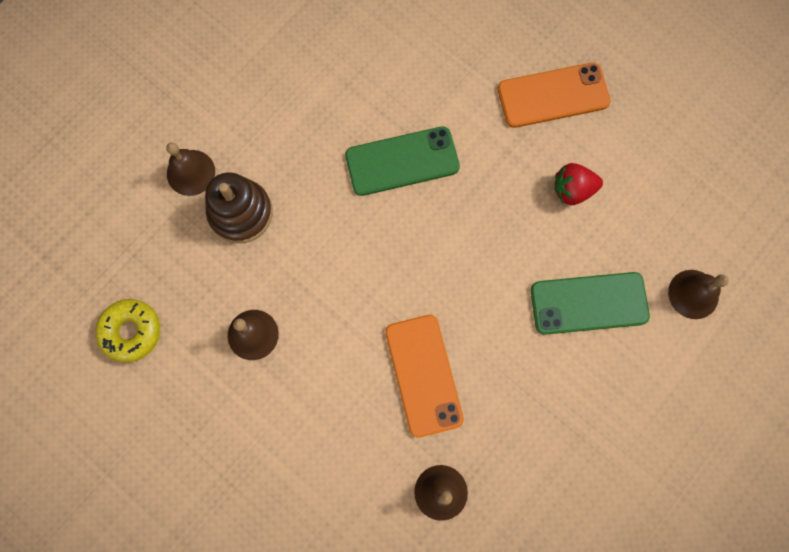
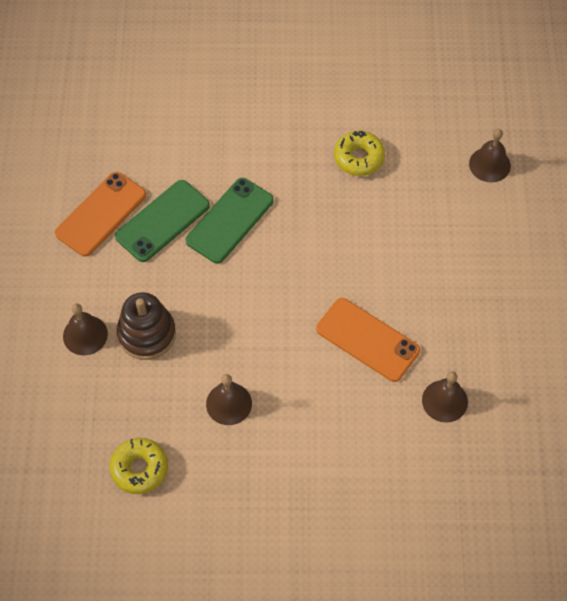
camera: 40 degrees left, 15 degrees down
(553, 95) = (293, 110): orange phone -> orange phone (101, 214)
(572, 190) = (359, 158): red strawberry -> yellow donut
(589, 303) = (431, 217): green phone -> green phone (162, 221)

